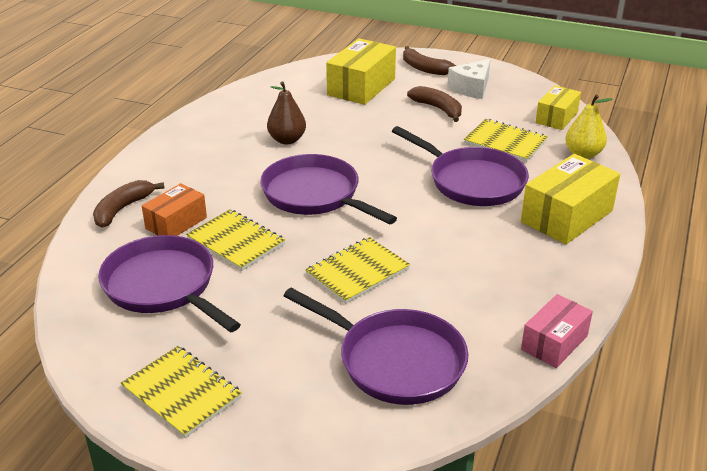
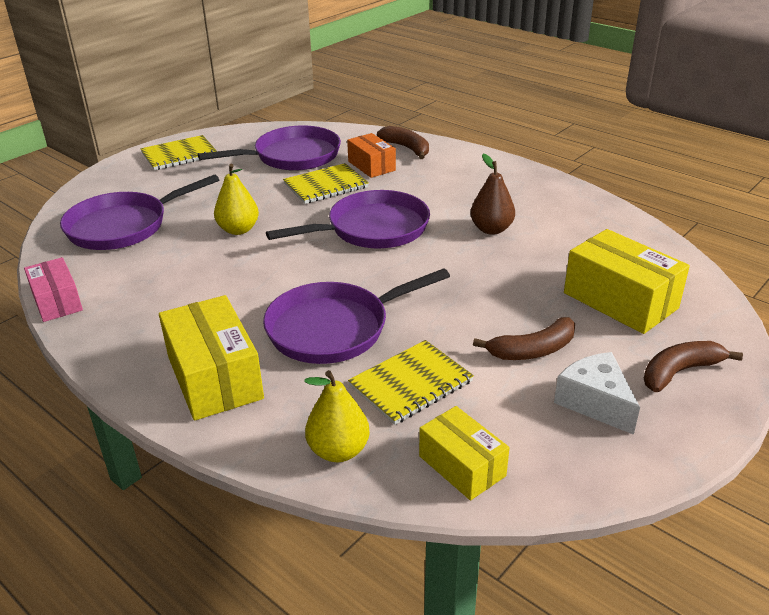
camera: 110 degrees right, 0 degrees up
(357, 272) = (238, 230): yellow notebook -> yellow pear

